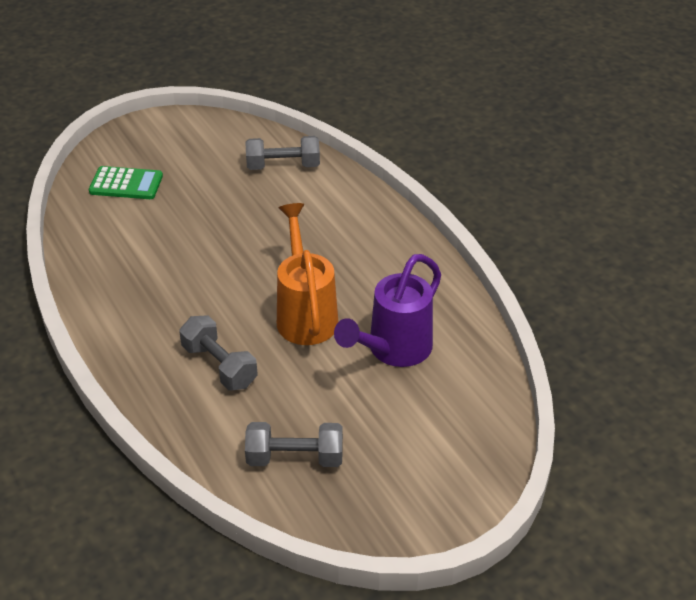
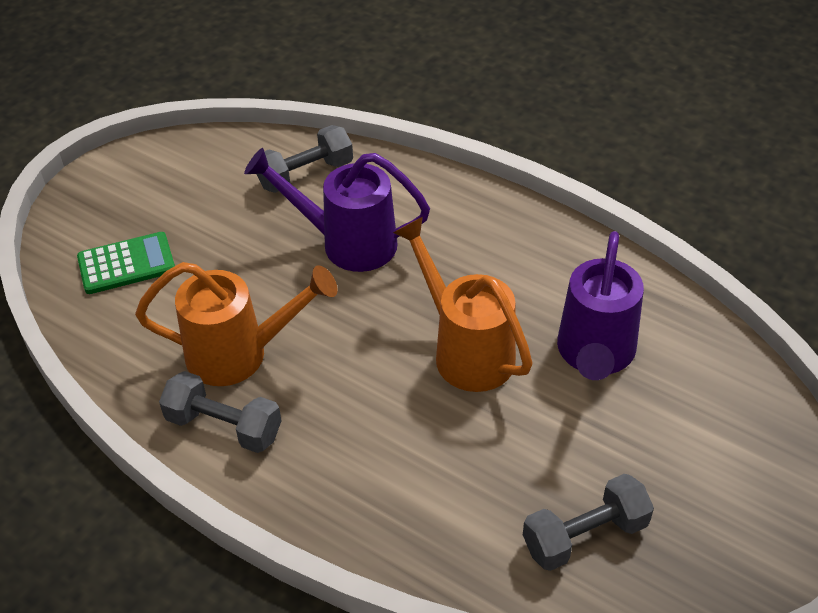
camera: 25 degrees left, 5 degrees up
(156, 263) = (240, 354): none -> orange watering can
(219, 366) = (413, 456): grey dumbbell -> grey dumbbell (224, 426)
(277, 219) = (346, 243): none -> purple watering can

